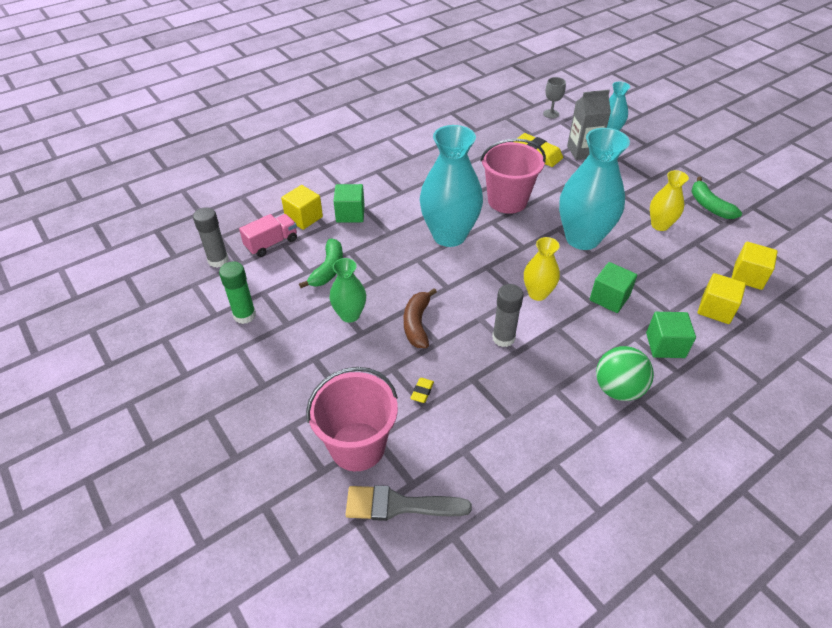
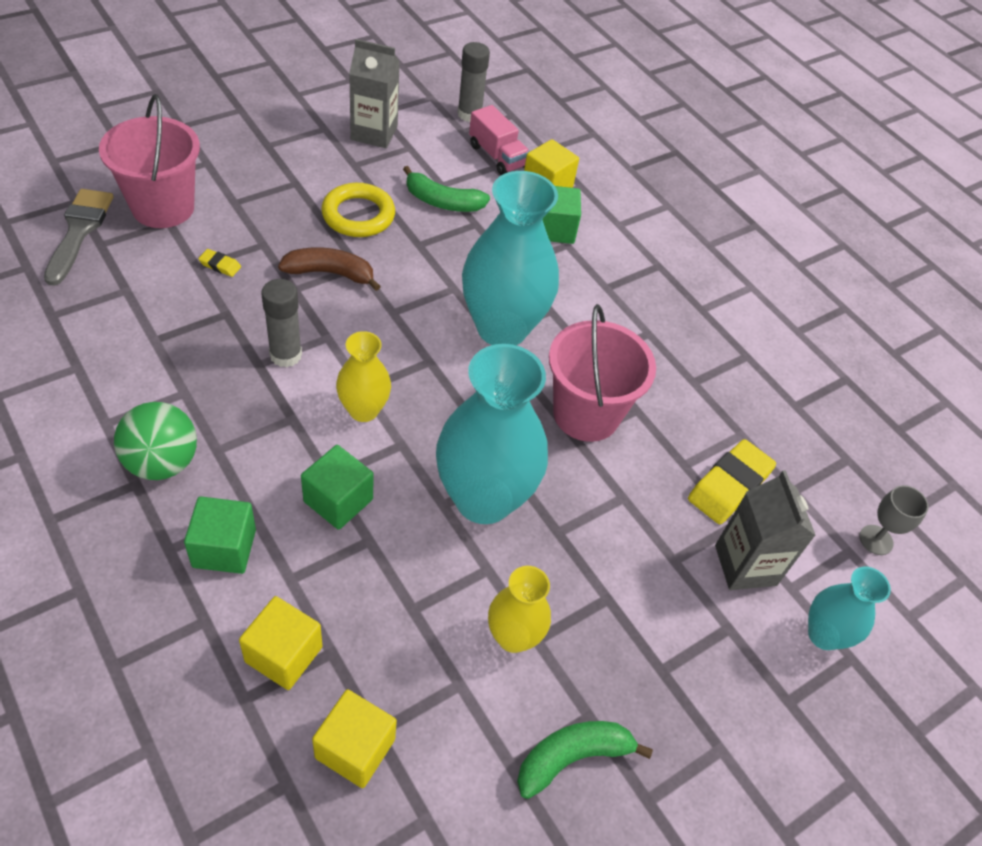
camera: 85 degrees right, 5 degrees up
(244, 315) = (374, 133): green glue stick -> grey carton
(350, 315) = (358, 215): green vase -> yellow ring

